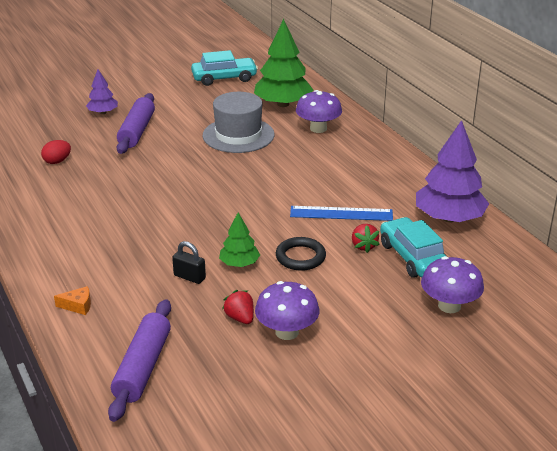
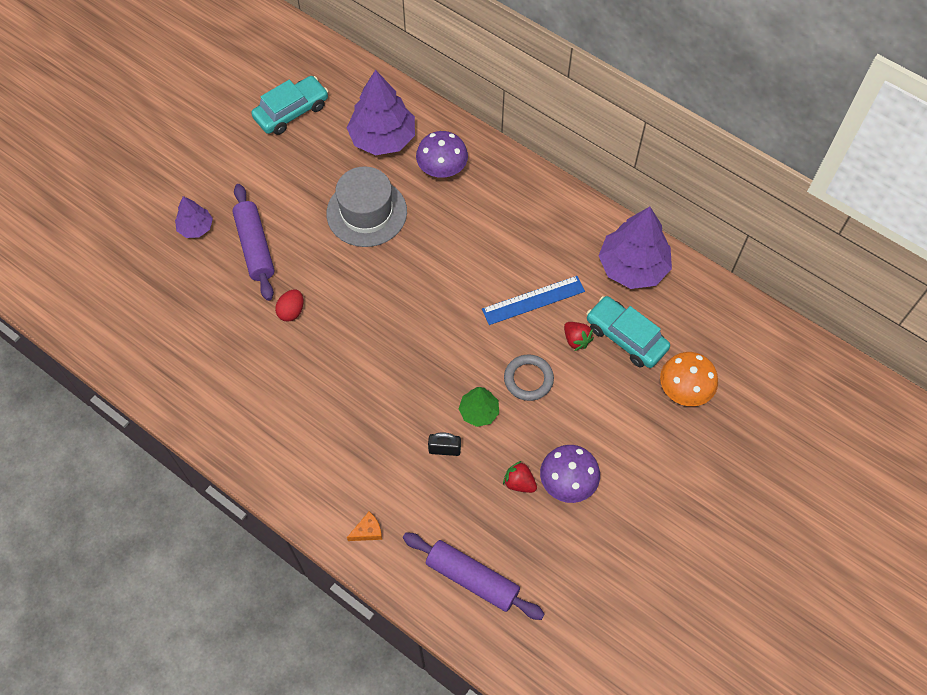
camera: 25 degrees left, 30 degrees up
(57, 161) = (203, 332): red egg -> red egg (291, 311)
(143, 367) = (472, 579): purple rolling pin -> purple rolling pin turned 45 degrees counterclockwise
(283, 104) = (383, 138): green tree -> purple tree
(300, 257) = (528, 379): black ring -> grey ring
(449, 306) = (684, 390): purple mushroom -> orange mushroom

